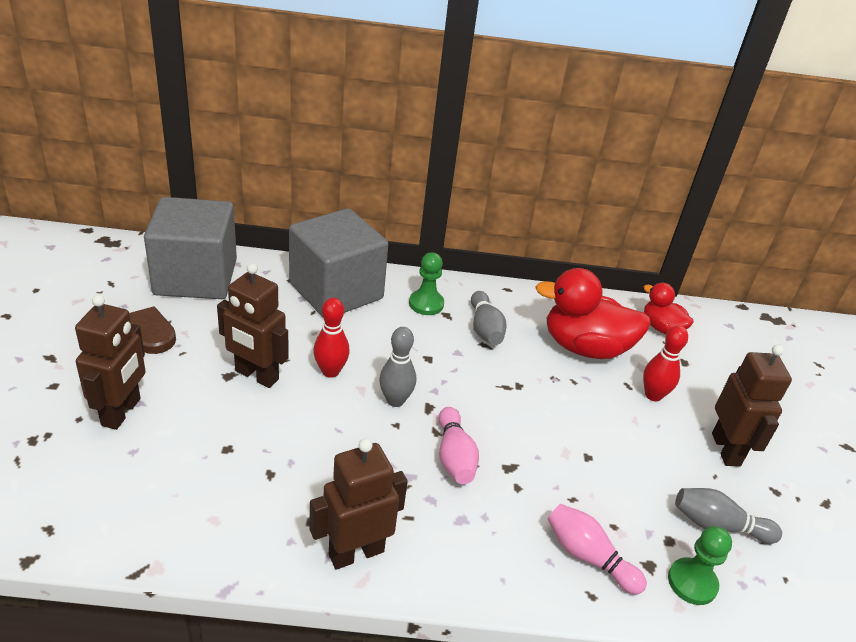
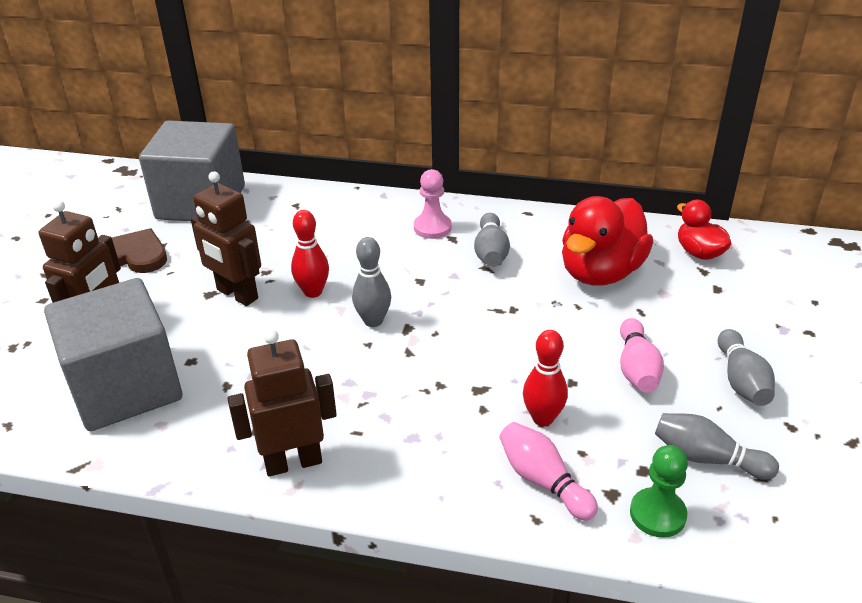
camera: 15 degrees right, 0 degrees up
(336, 291) = (339, 215): grey cube -> grey cube (126, 387)
(426, 304) = (432, 227): green pawn -> pink pawn
(454, 457) = (421, 376): pink bowling pin -> pink bowling pin (636, 368)
(585, 347) = (600, 272): red duck -> red duck turned 75 degrees counterclockwise
(653, 395) = (668, 322): red bowling pin -> red bowling pin (542, 418)
(726, 449) = (741, 381): brown robot -> grey bowling pin

